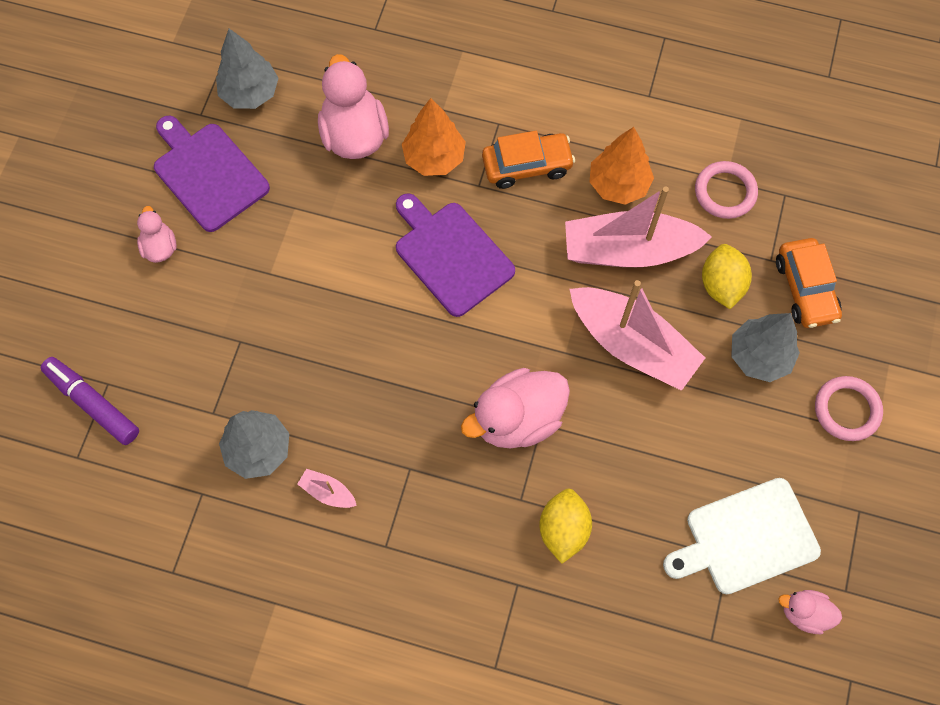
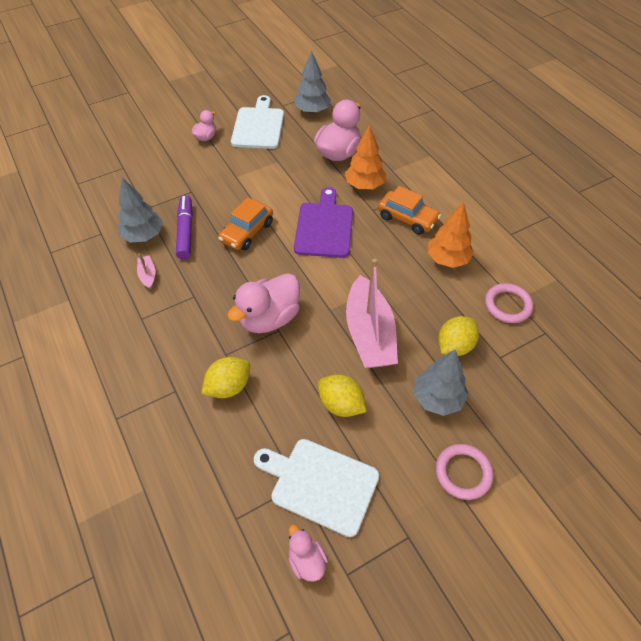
camera: 45 degrees right, 15 degrees down
(93, 403) = (108, 170): purple marker -> purple marker (186, 231)
(208, 173) = (258, 126): purple cutting board -> white cutting board
(517, 419) = (269, 318): pink duck -> pink duck turned 60 degrees counterclockwise
(628, 250) = (419, 291): pink boat -> none
(684, 445) = (341, 404): none -> yellow lemon
(805, 289) = (506, 388): orange car -> orange car (247, 232)

